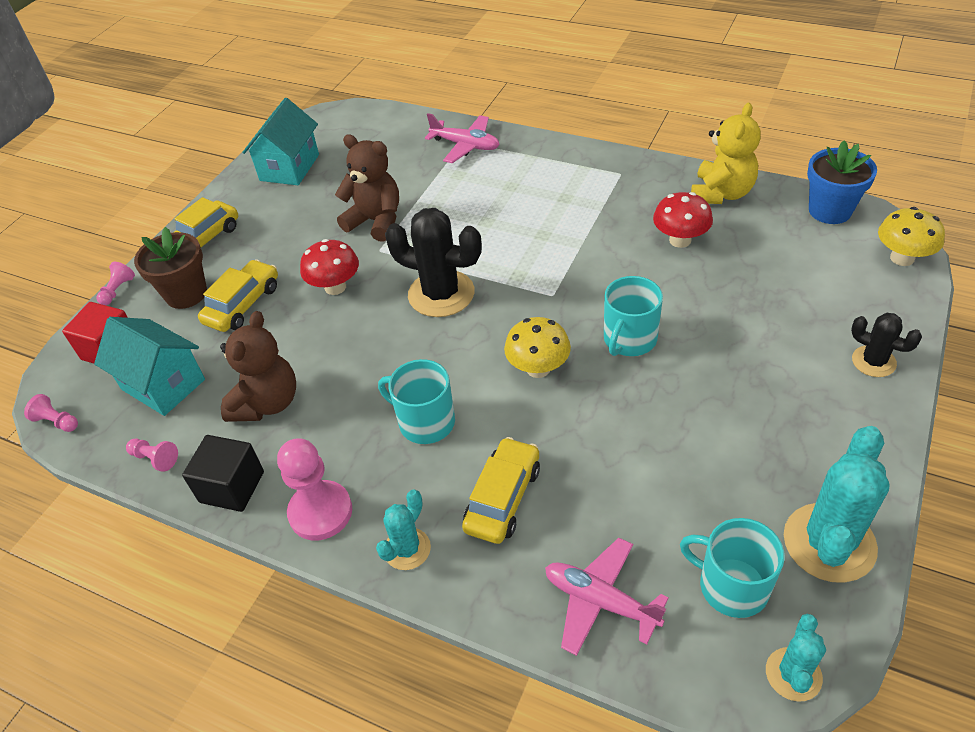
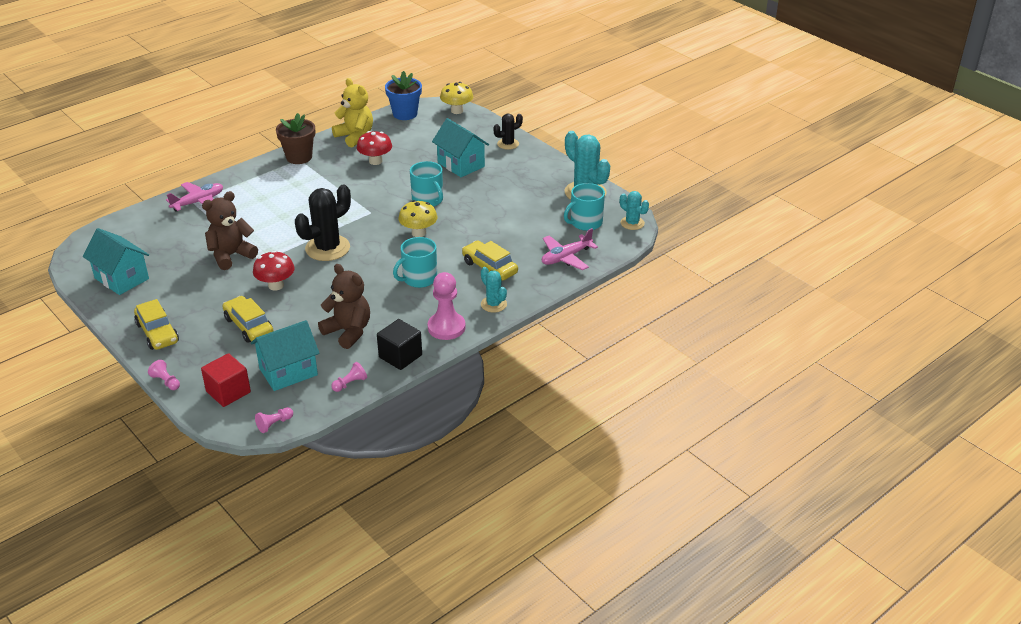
camera: 70 degrees left, 10 degrees down
(186, 294) = (208, 349): brown flower pot -> brown flower pot (299, 157)
(757, 332) = (461, 164): none -> turquoise house

